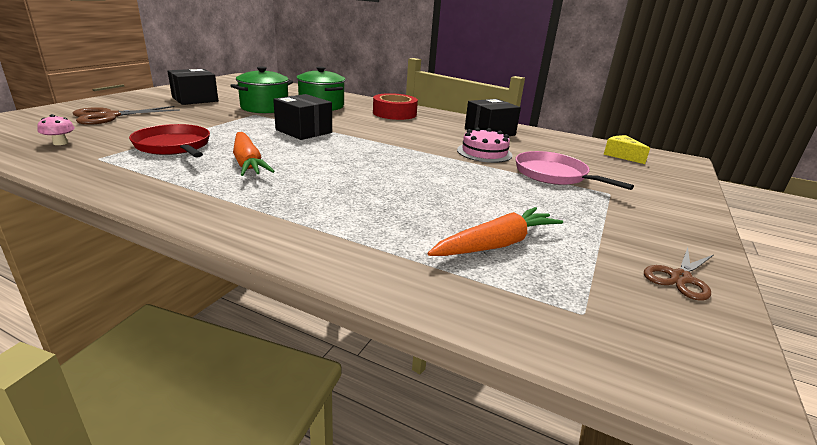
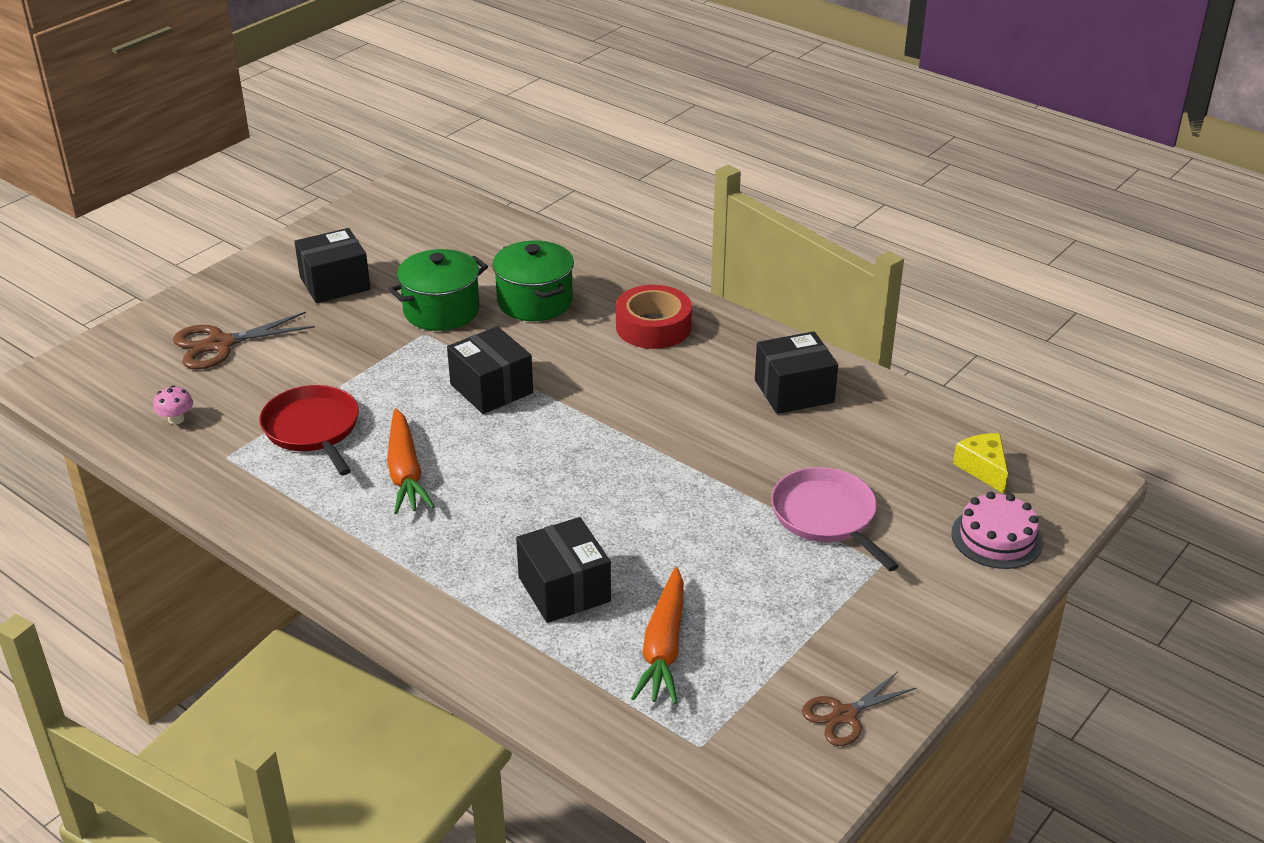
camera: 15 degrees right, 10 degrees up
(394, 215) = (564, 589): none -> black box
(484, 152) = (751, 454): pink cake -> pink cake (997, 537)
(496, 244) = (663, 647): orange carrot -> orange carrot turned 120 degrees clockwise

